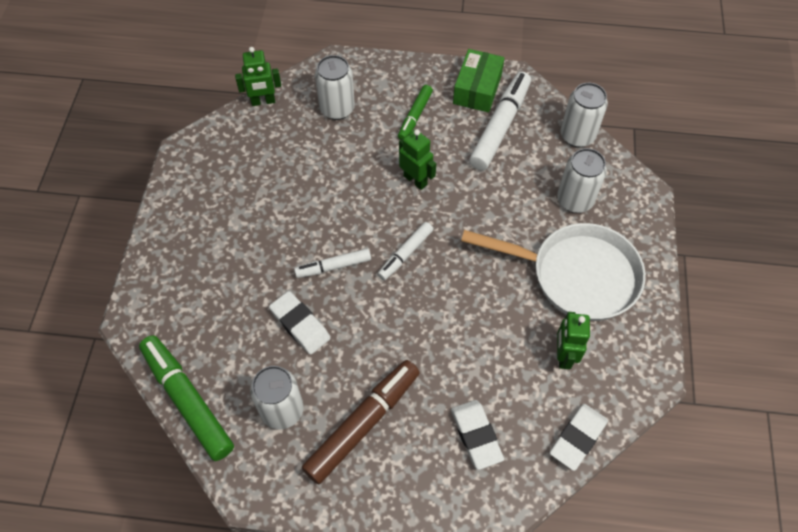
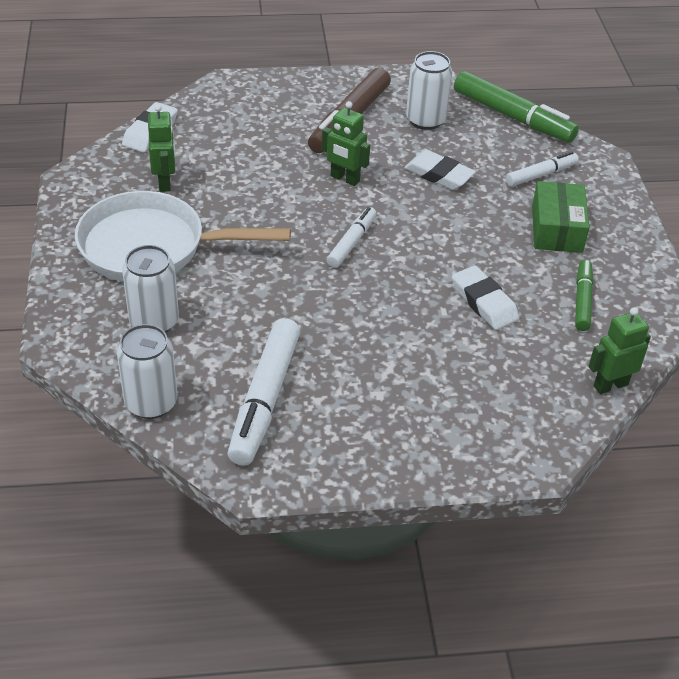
camera: 165 degrees right, 15 degrees down
(333, 267) = (427, 222): white marker -> white marker (541, 175)
(337, 109) = (503, 390): white can -> none
(415, 116) = (390, 396): green marker -> green marker (582, 300)
(415, 180) = (364, 317): green robot -> green robot (344, 179)
(476, 435) = (244, 124): white eraser -> white eraser (484, 302)
(477, 89) = (308, 450): green box -> green box (557, 229)

